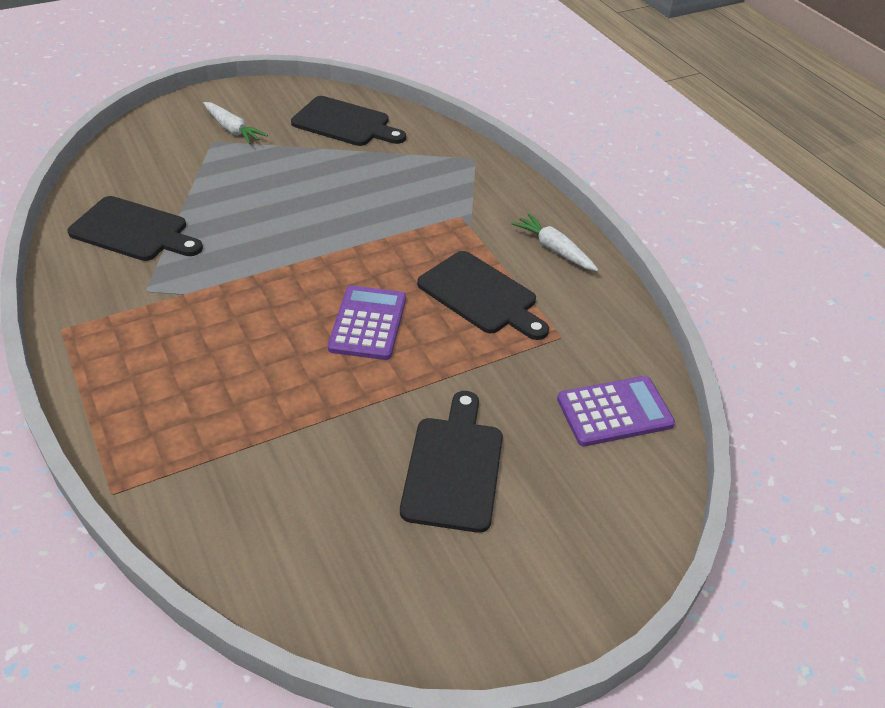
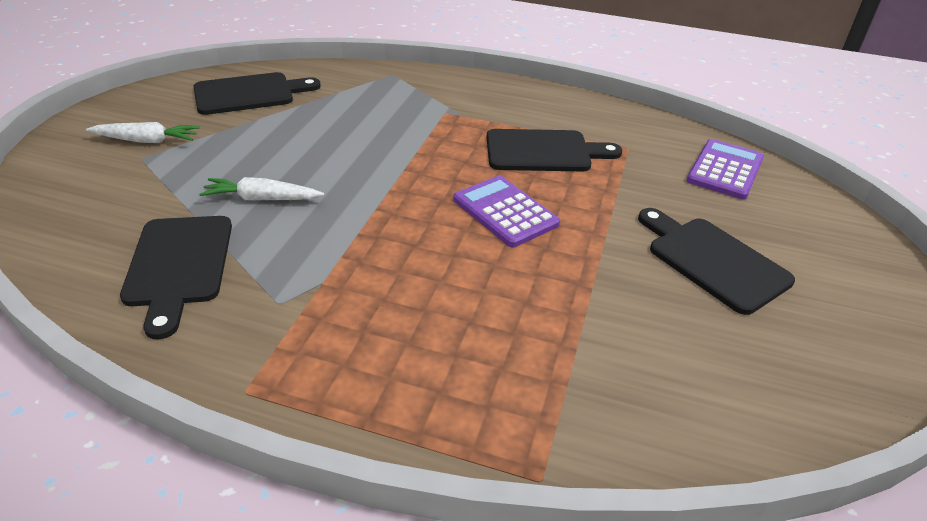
camera: 45 degrees left, 5 degrees down
(133, 231) = (179, 265): black cutting board -> black cutting board turned 105 degrees clockwise
(554, 249) = (537, 102): white carrot -> white carrot (262, 199)

